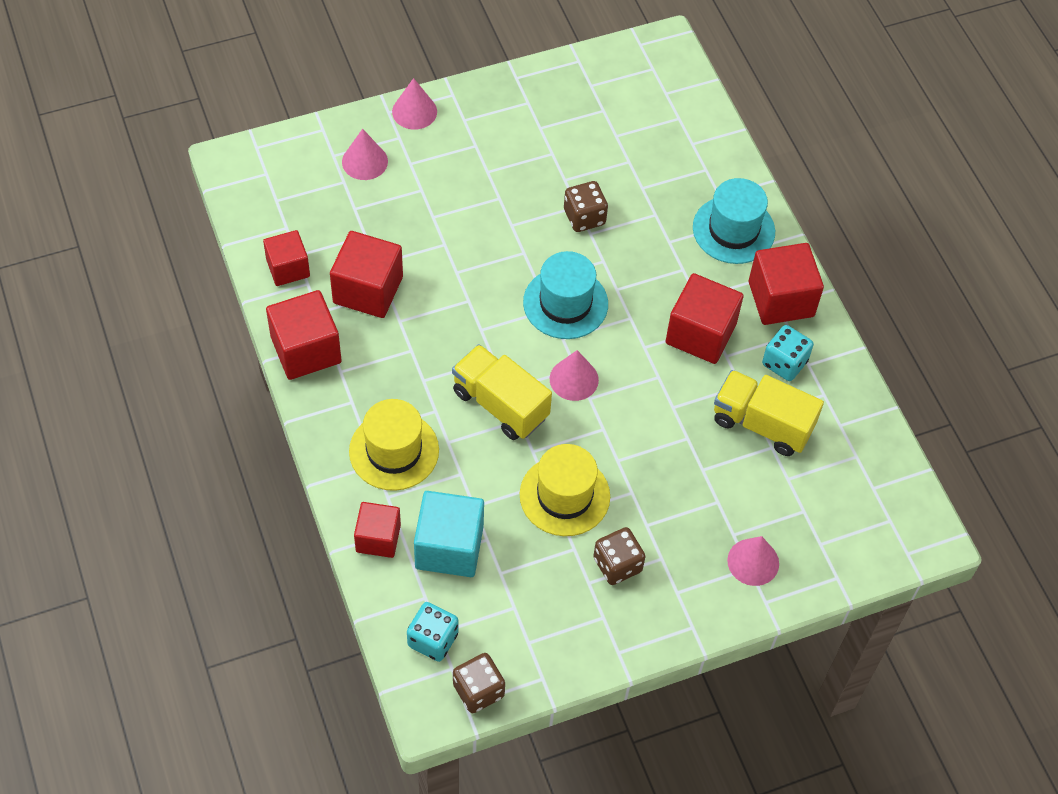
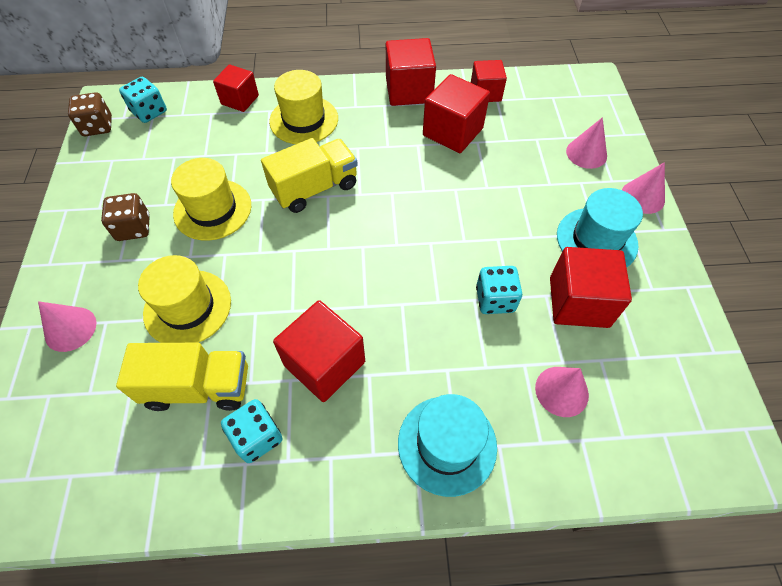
camera: 110 degrees right, 0 degrees up
(449, 547) = (211, 133): turquoise cube -> none
(565, 303) = (398, 258): turquoise hat -> turquoise hat (596, 240)
(574, 379) = (317, 243): pink cone -> pink cone (561, 391)
(584, 217) = (495, 299): brown dice -> turquoise dice
(690, 467) = (187, 307): none -> yellow hat
(762, 424) = (198, 387): yellow truck -> yellow truck turned 45 degrees clockwise
(781, 299) = (338, 465): red cube -> red cube (578, 302)

